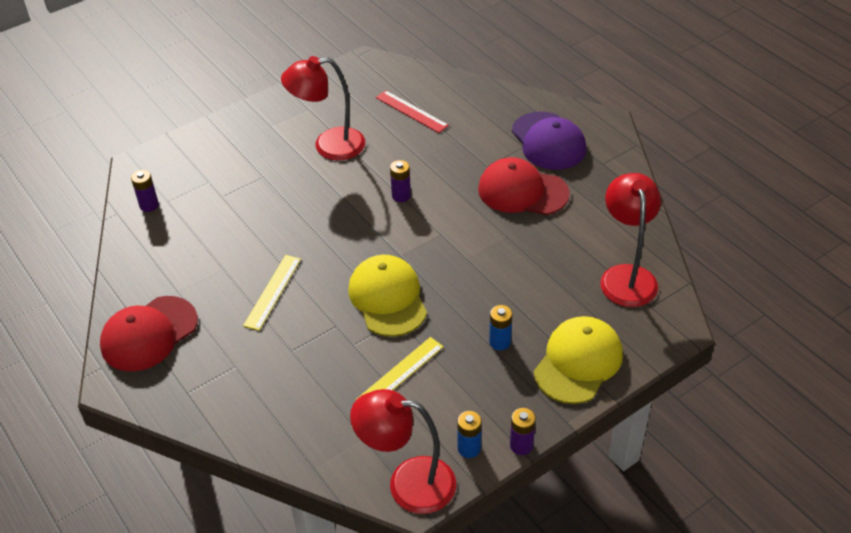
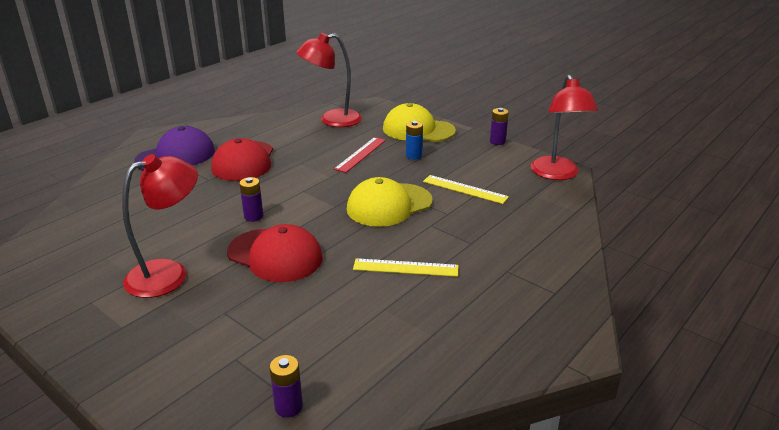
camera: 105 degrees left, 15 degrees down
(149, 334) = (501, 340): red cap -> red cap (275, 255)
(329, 146) = (169, 273): red lamp -> red lamp turned 105 degrees counterclockwise
(411, 111) = (114, 228): red ruler -> red ruler (360, 154)
(469, 448) = (512, 157): blue battery -> none

